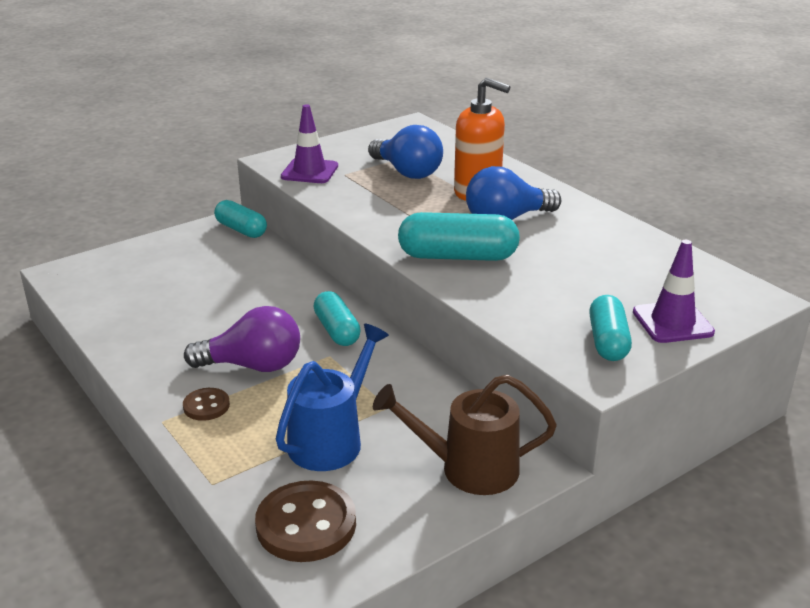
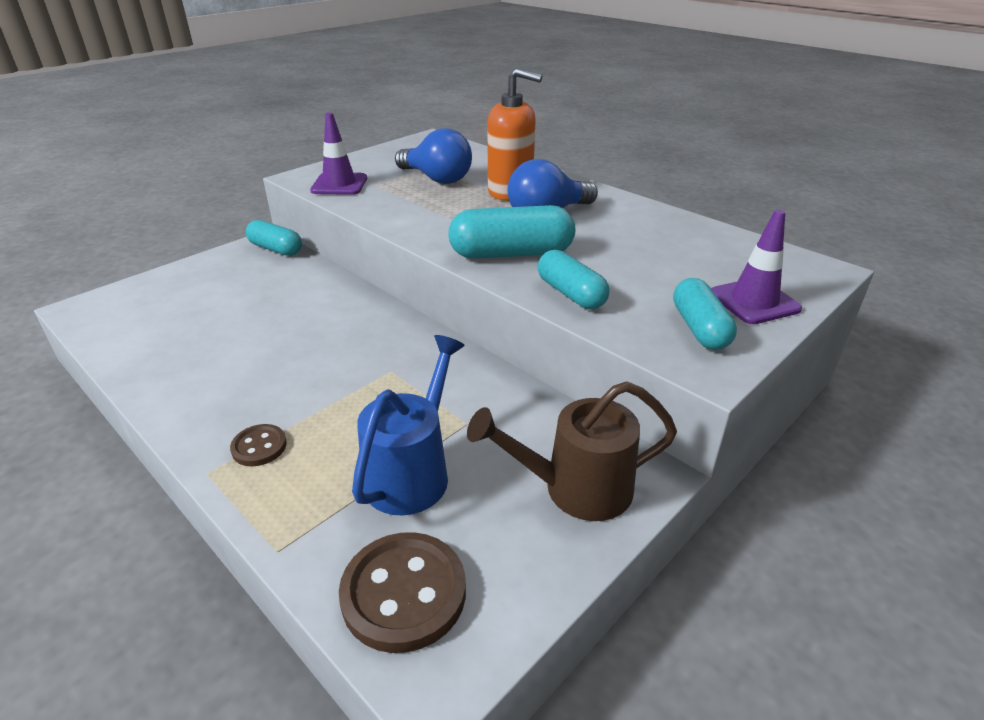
camera: 10 degrees left, 5 degrees up
(253, 366) = (308, 392): purple light bulb -> none
(337, 330) = (393, 343): turquoise capsule -> turquoise capsule (571, 294)

